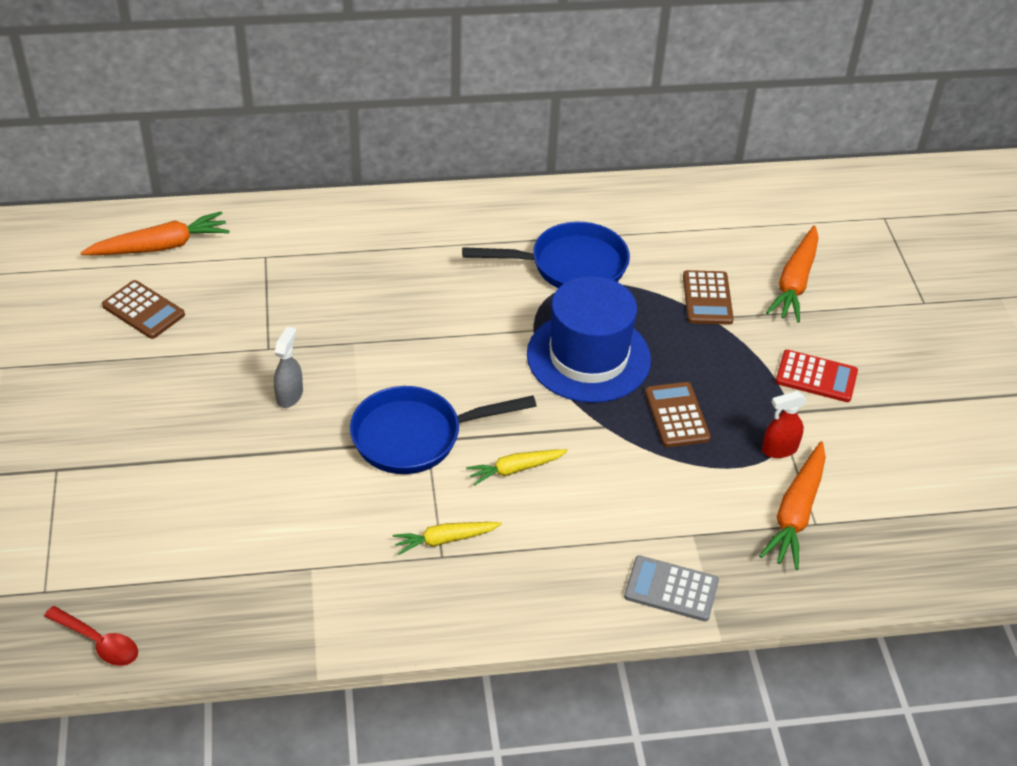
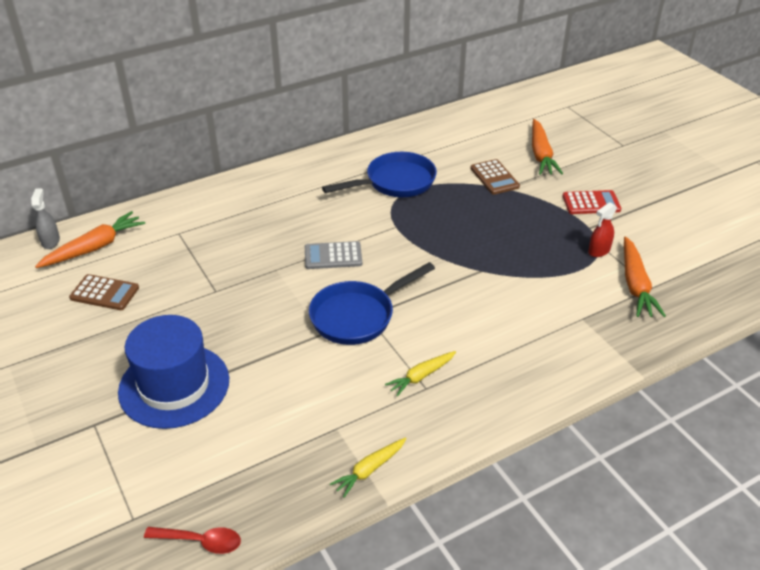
camera: 20 degrees left, 5 degrees down
(289, 395) = (250, 317): grey spray bottle -> grey spray bottle (50, 241)
(515, 469) = (440, 315): yellow carrot -> yellow carrot (369, 470)
(588, 357) = (442, 232): blue hat -> blue hat (174, 385)
(671, 589) = (592, 357): grey calculator -> grey calculator (333, 256)
(676, 415) = (522, 250): brown calculator -> none

